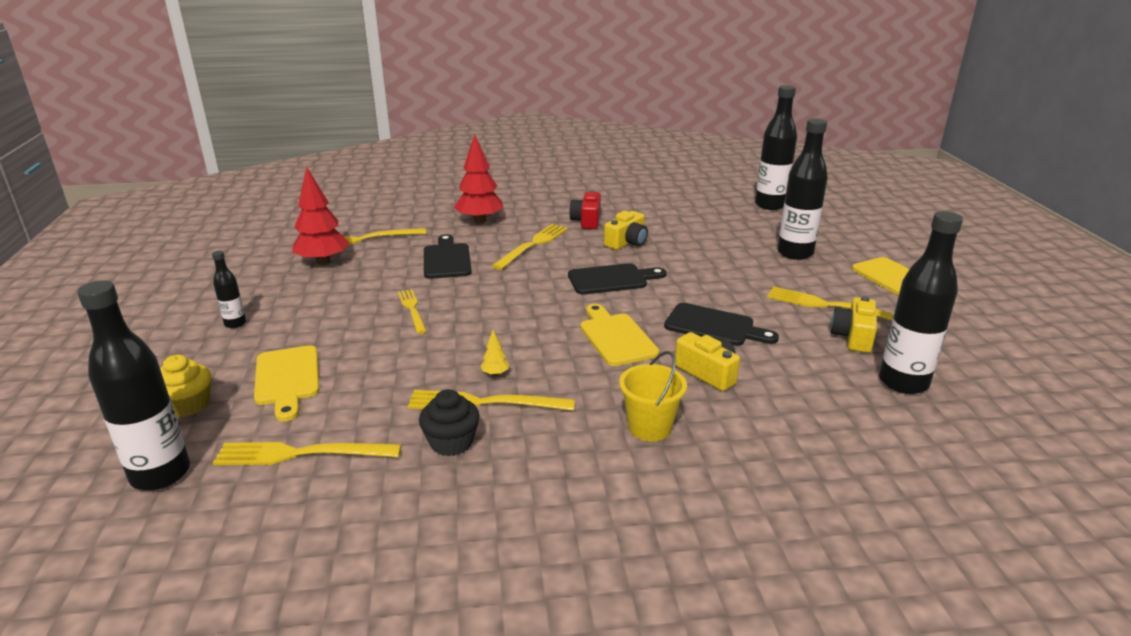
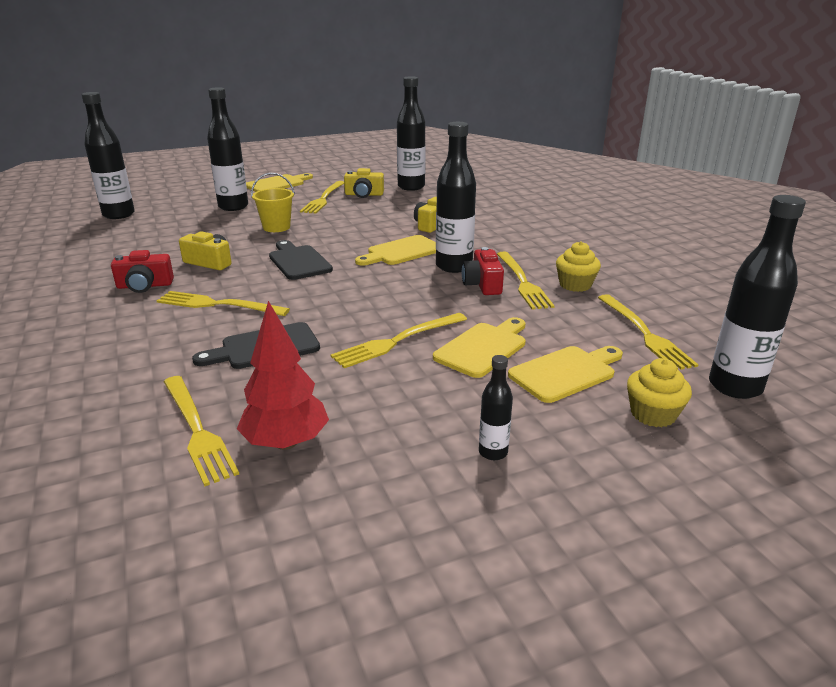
camera: 105 degrees left, 0 degrees up
(365, 347) = (483, 348): none -> yellow cutting board
(412, 310) = (398, 341): yellow fork -> yellow fork, size x1.51
(451, 442) = (575, 285): black cupcake -> yellow cupcake
(480, 221) = (132, 349): red tree -> none
(495, 374) = (482, 284): yellow tree -> red camera
(556, 364) = (454, 266): none -> black bottle
(649, 427) = (504, 235): yellow bucket -> yellow bucket (276, 227)
(714, 326) = (368, 225): black cutting board -> none

